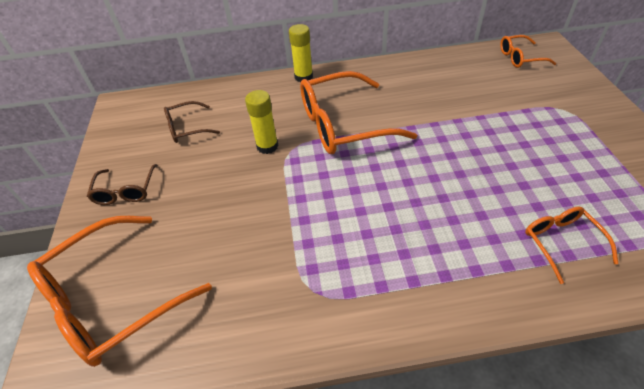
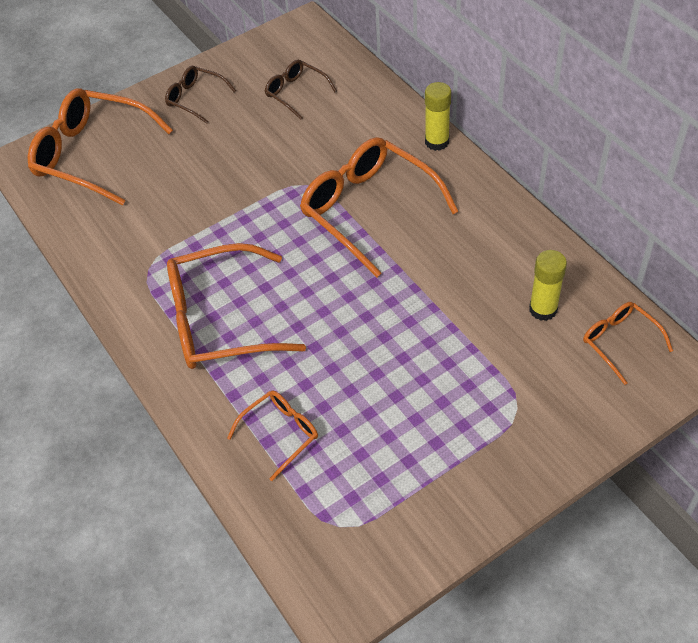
camera: 65 degrees right, 5 degrees up
(125, 191) = (196, 98): brown glasses -> brown glasses turned 60 degrees clockwise
(267, 146) = (302, 164): yellow glue stick -> yellow glue stick (543, 309)
(411, 249) = (220, 320): none -> orange glasses

